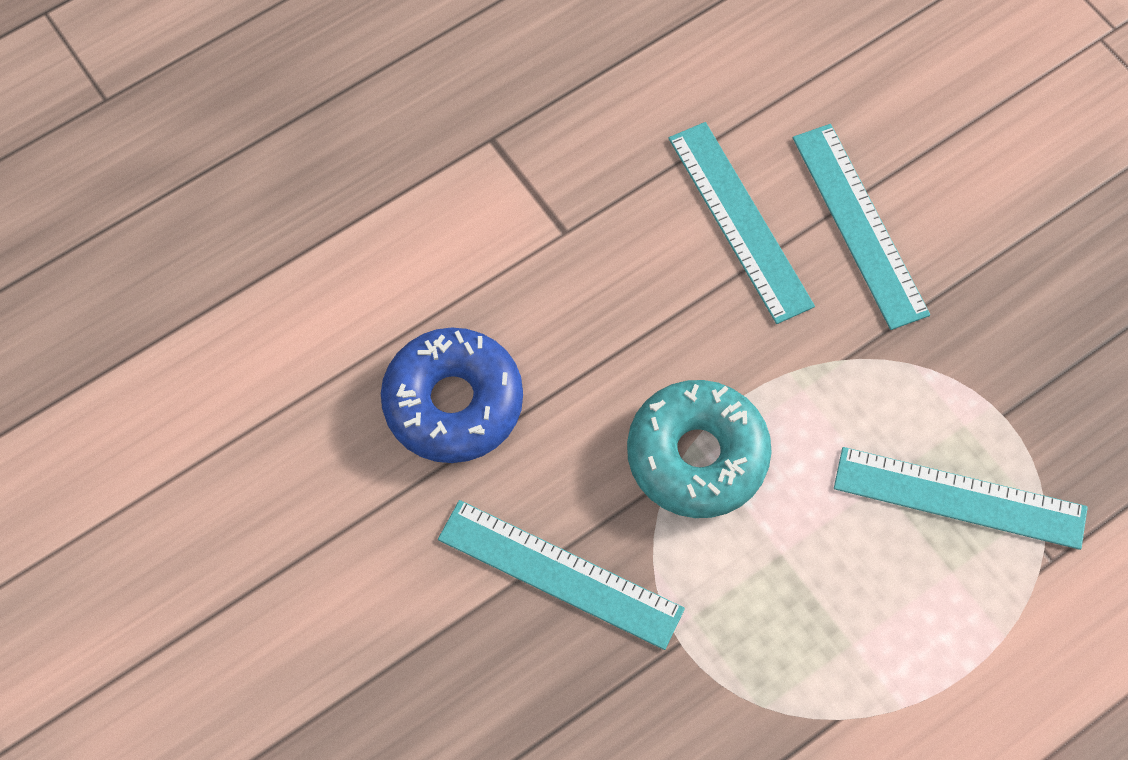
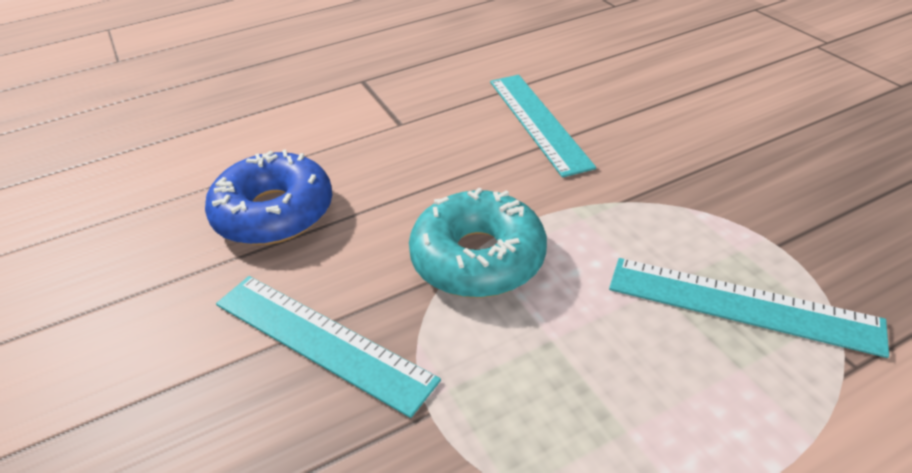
camera: 10 degrees right, 25 degrees down
(859, 224) = (635, 126): turquoise ruler -> none

